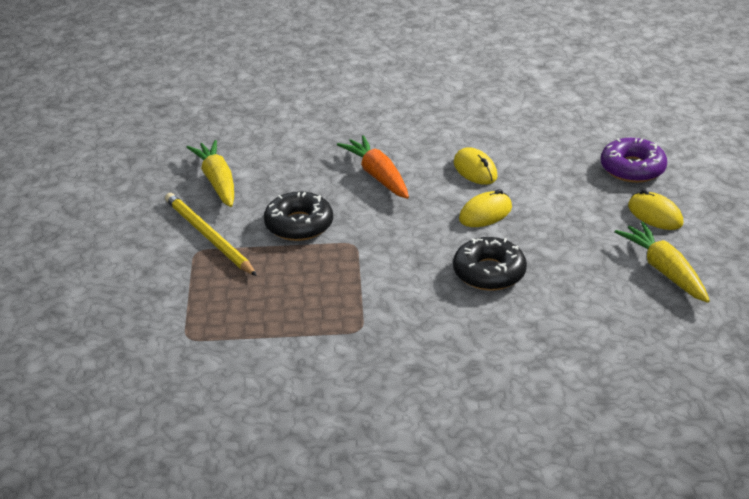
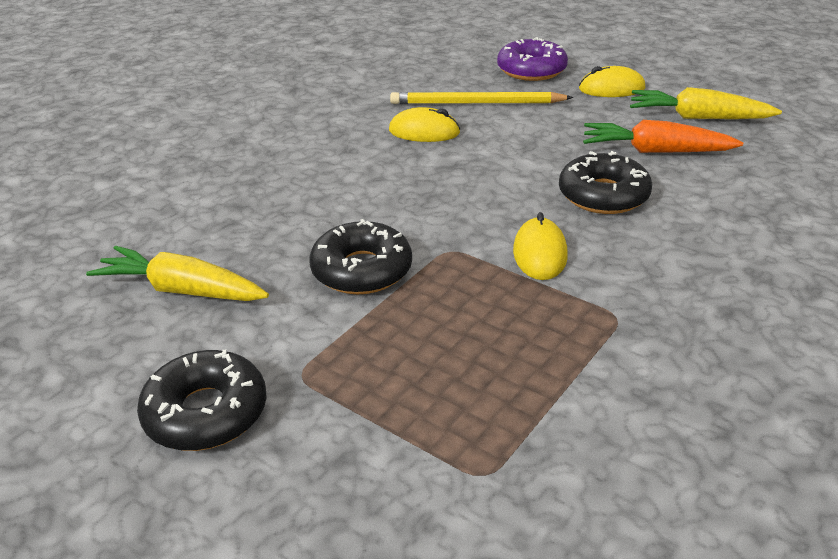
camera: 50 degrees left, 0 degrees up
(144, 240) = (206, 413): none -> black donut
(208, 236) = (284, 350): yellow pencil -> yellow pencil (476, 103)
(378, 176) = (349, 183): orange carrot -> orange carrot (655, 151)
(485, 213) = (503, 156): yellow mouse -> yellow mouse (540, 254)

